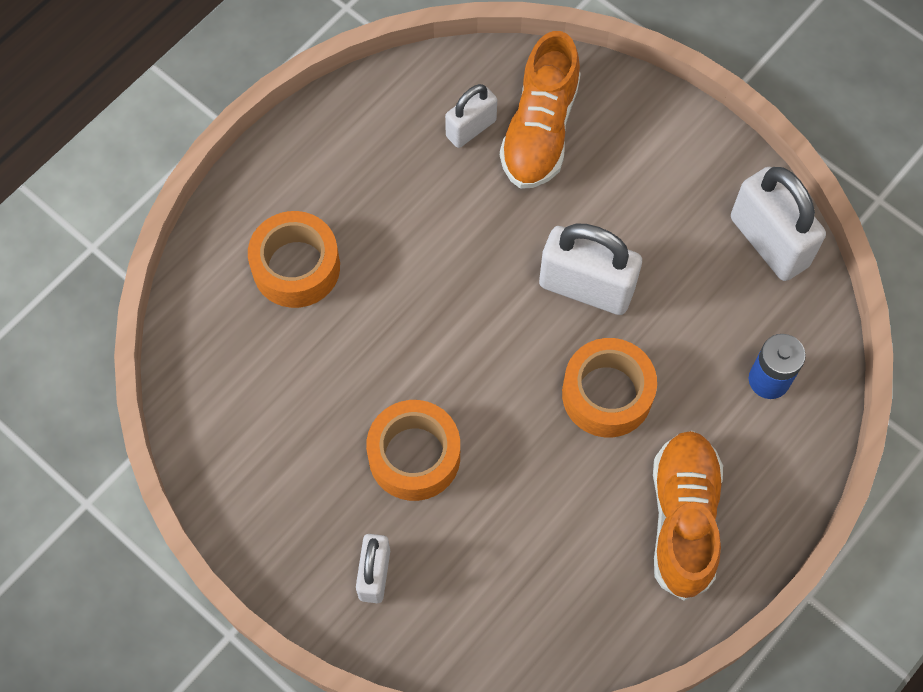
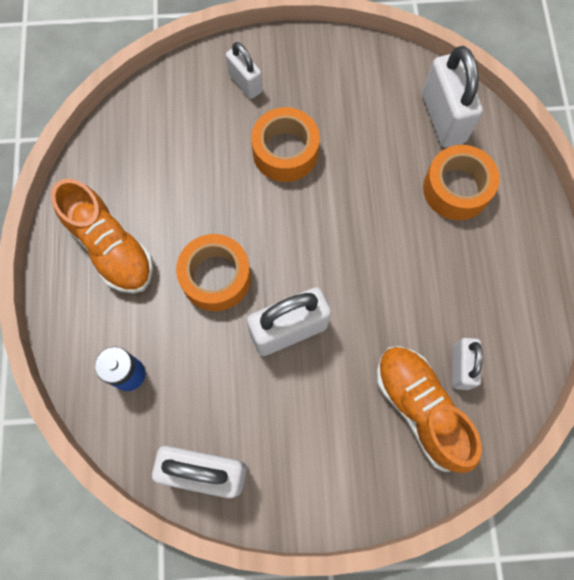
camera: 135 degrees right, 5 degrees up
(224, 343) = (443, 118): none -> white padlock

